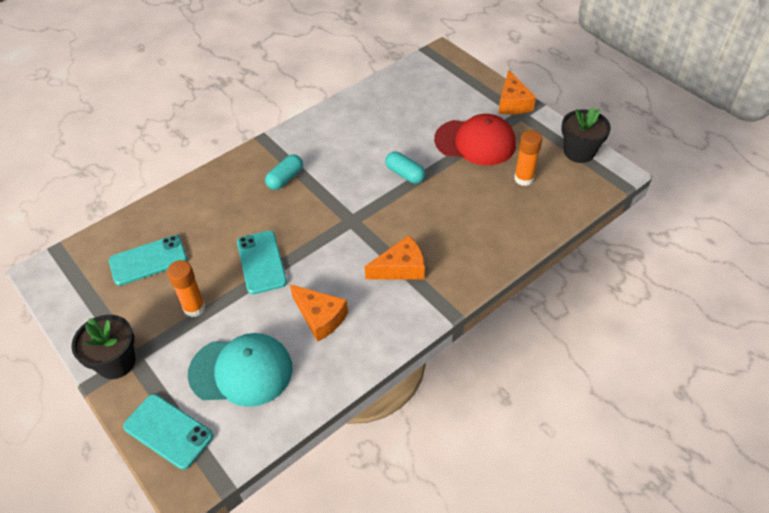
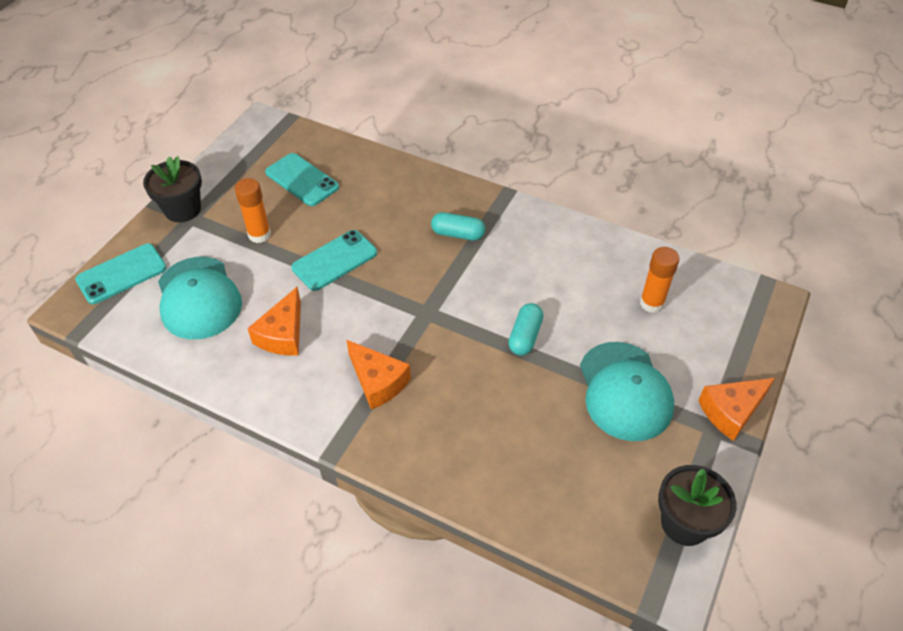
camera: 65 degrees right, 0 degrees up
(168, 431) = (121, 274): turquoise phone -> turquoise phone turned 45 degrees clockwise
(475, 142) = (625, 391): red cap -> turquoise cap
(524, 179) = (590, 466): orange glue stick -> orange glue stick (651, 303)

